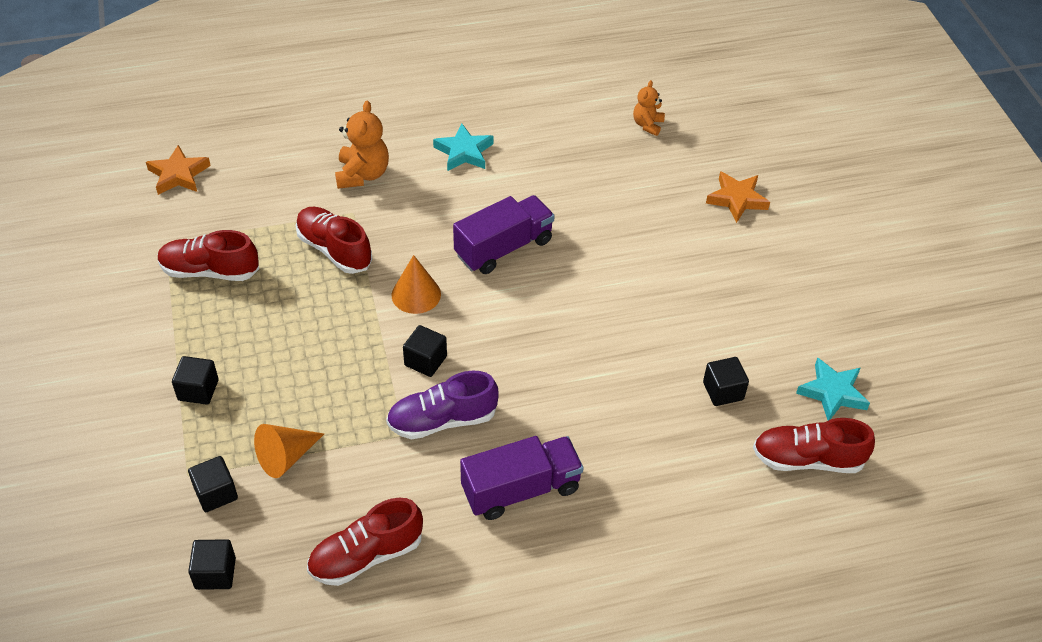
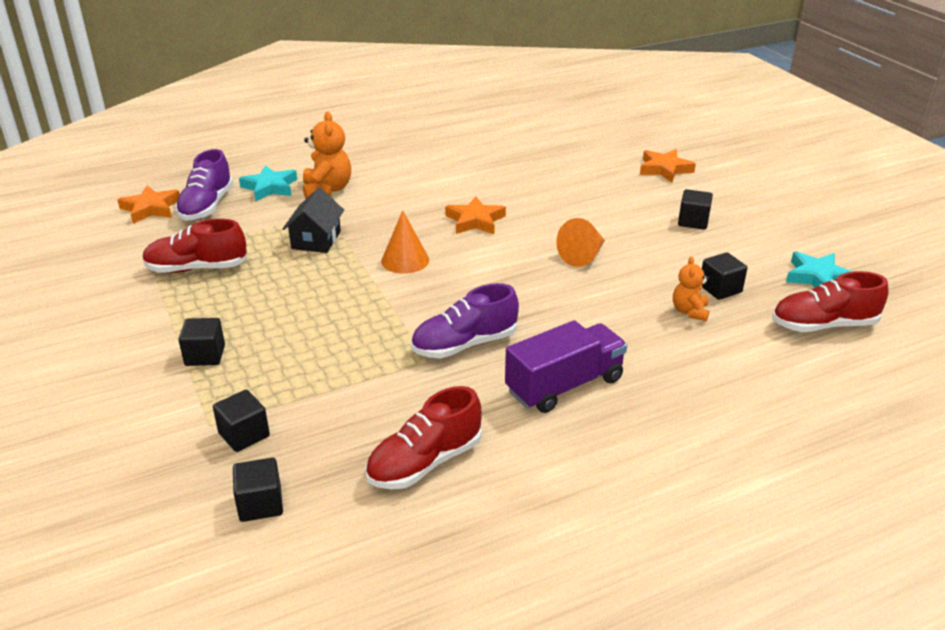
camera: 10 degrees left, 15 degrees down
(235, 180) = (206, 206): none -> purple shoe
(286, 457) = (312, 394): orange cone -> orange cone (583, 256)
(334, 250) = (316, 240): red shoe -> black house
(425, 361) = (431, 304): black cube -> black cube (693, 221)
(464, 152) = (415, 167): turquoise star -> turquoise star (270, 187)
(504, 248) = (475, 221): purple truck -> orange star
(647, 125) = (567, 135): orange teddy bear -> orange teddy bear (689, 312)

